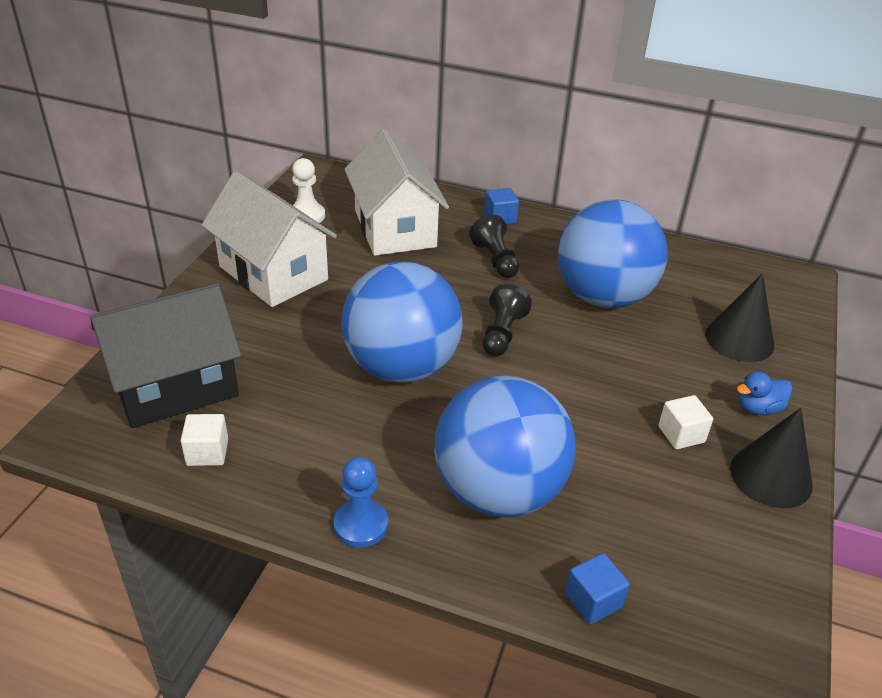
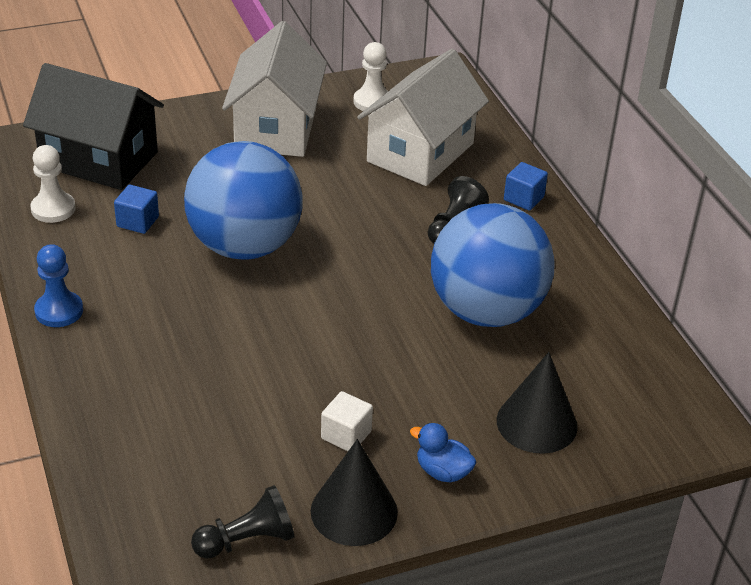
camera: 50 degrees right, 0 degrees up
(207, 452) = (53, 209): white cube -> white pawn
(498, 491) = (162, 361): blue ball -> none
(502, 334) = (353, 277): black pawn -> black pawn (247, 540)
(593, 600) = (101, 458): blue cube -> blue cube (137, 222)

